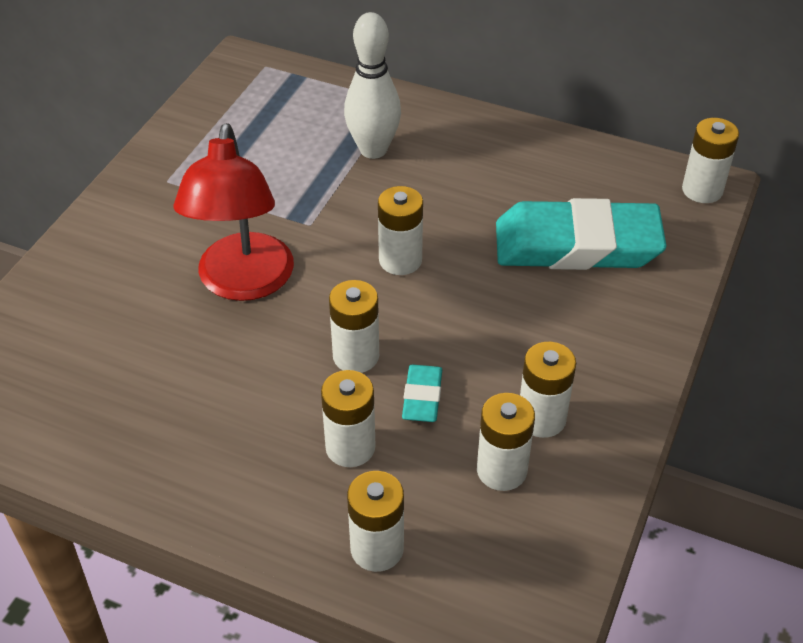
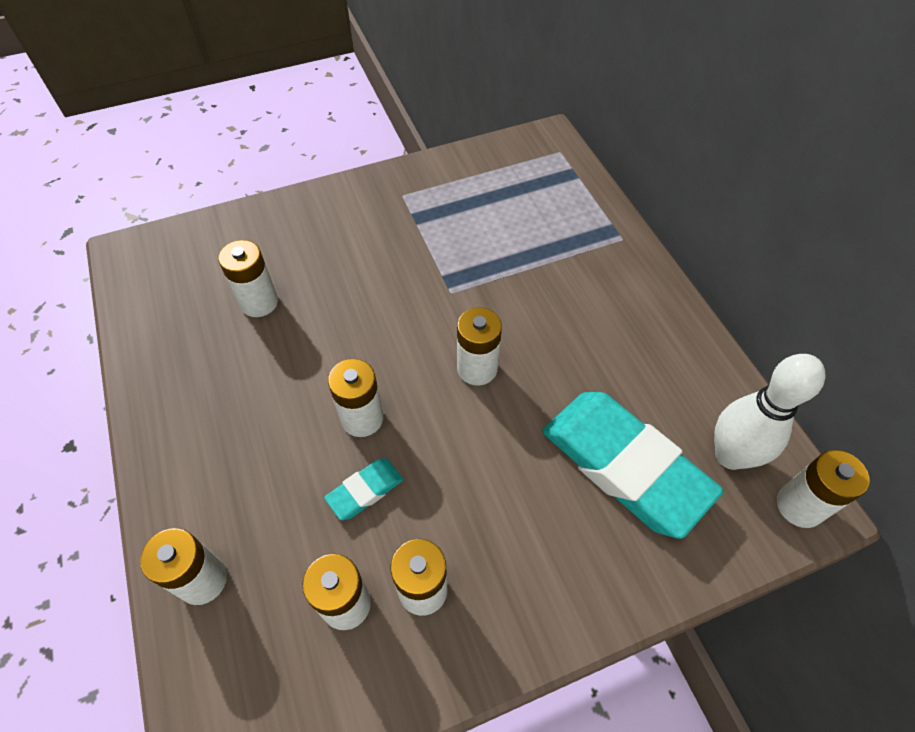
camera: 45 degrees right, 10 degrees up
(243, 283) = (360, 304): red lamp -> none
(350, 447) = (278, 485): white battery -> white battery (259, 302)
(373, 150) = (560, 266): white bowling pin -> white bowling pin (730, 455)

